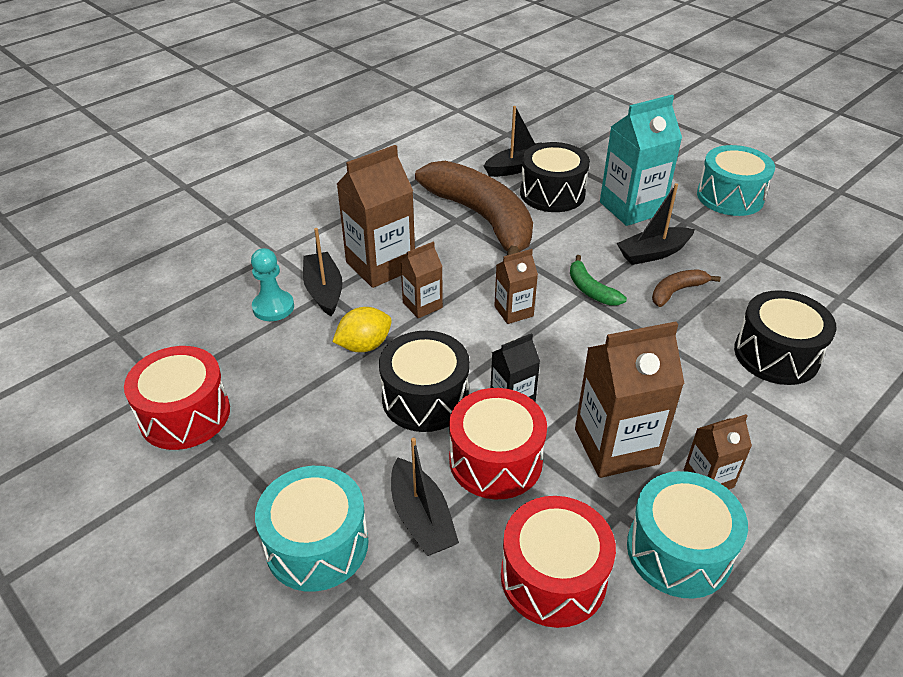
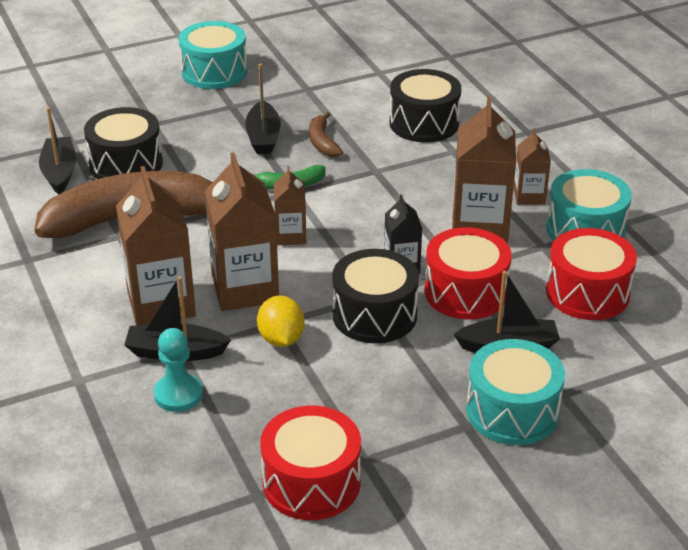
camera: 70 degrees left, 5 degrees down
(422, 305) = (245, 289): brown carton -> brown carton, size x1.84
(631, 208) = (188, 127): turquoise carton -> none

